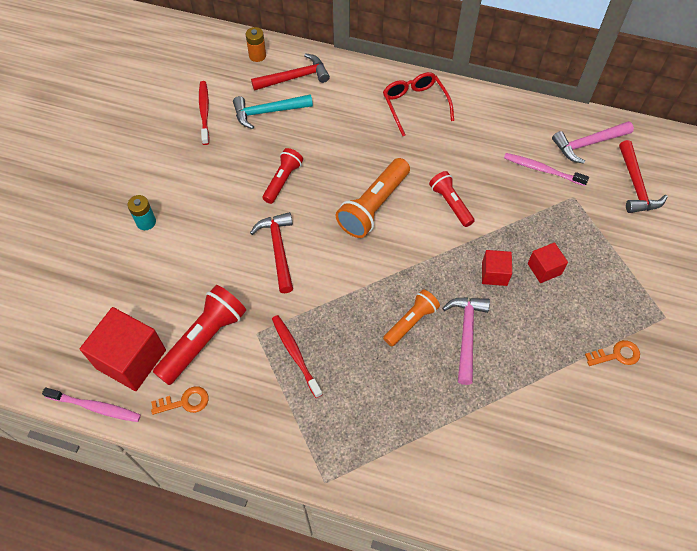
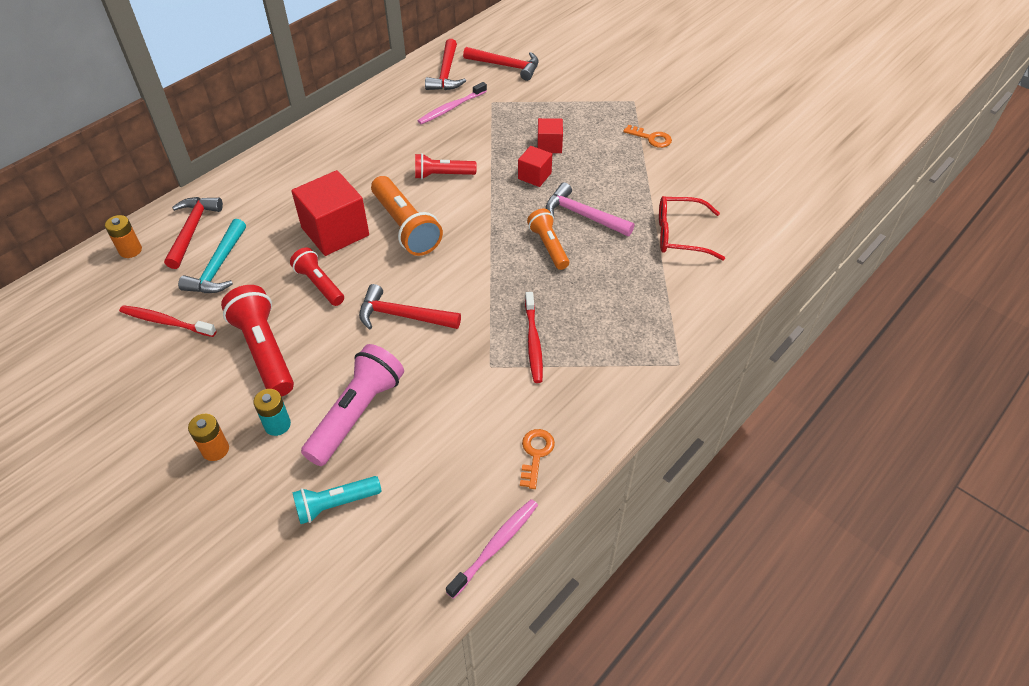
camera: 65 degrees left, 10 degrees down
(96, 289) = (336, 504): none -> turquoise flashlight
(113, 198) = (215, 449): none -> orange battery
(131, 359) = (453, 492): red cube -> red cube (335, 231)
(174, 264) = (356, 414): none -> pink flashlight
(203, 340) = (471, 414): red flashlight -> red flashlight (264, 351)
(295, 354) = (533, 342): red toothbrush -> red toothbrush turned 90 degrees counterclockwise
(415, 105) = (312, 157): red glasses -> red glasses (680, 235)
(588, 144) = (446, 73): pink hammer -> red hammer
(617, 355) = (651, 138): orange key -> orange key turned 105 degrees clockwise

